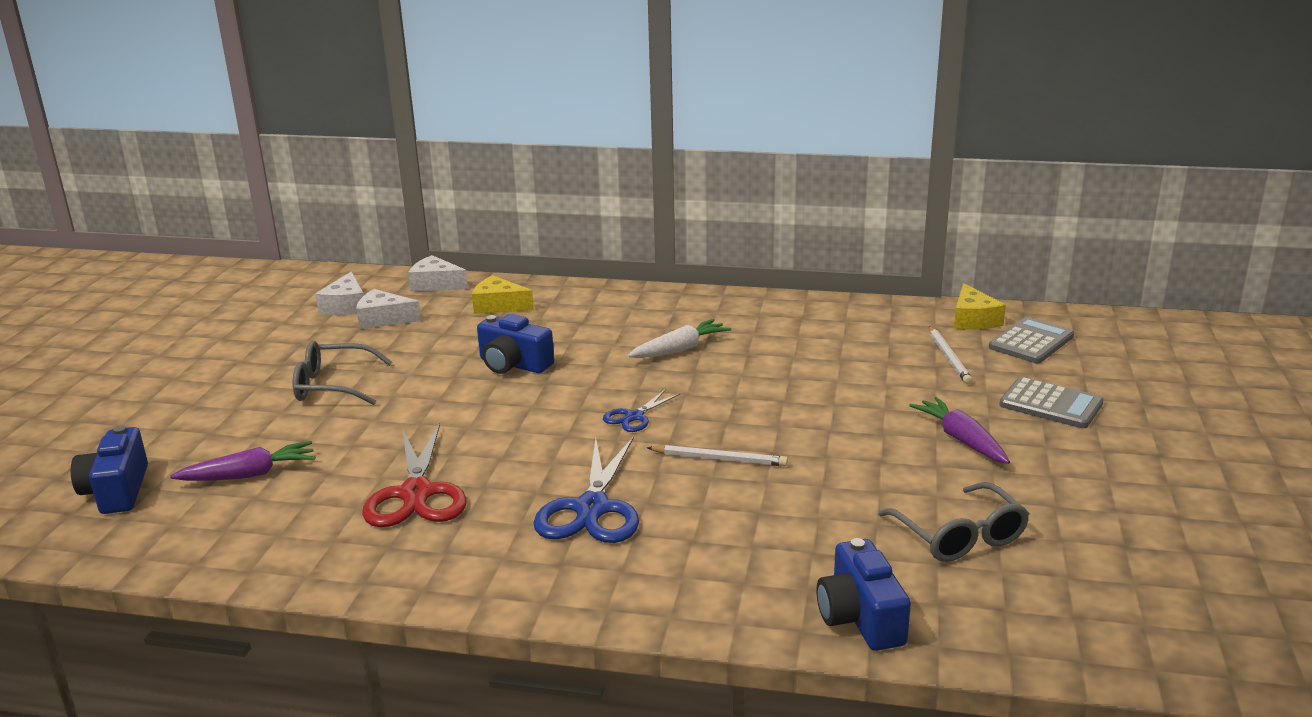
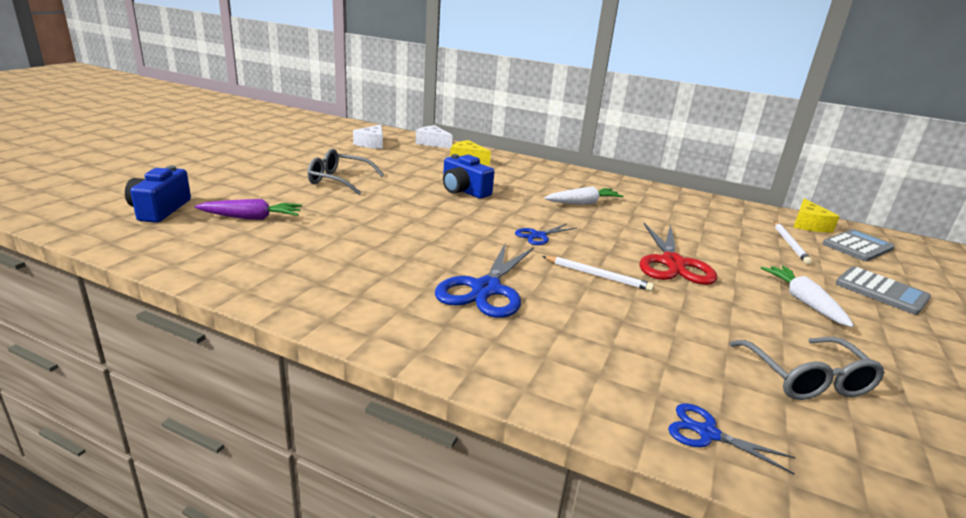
camera: 10 degrees right, 0 degrees up
(383, 319) = (391, 154): white cheese -> none
(416, 494) = (359, 252): red scissors -> red scissors (672, 263)
(860, 617) = (707, 433): blue camera -> blue scissors
(961, 439) = (803, 301): purple carrot -> white carrot

